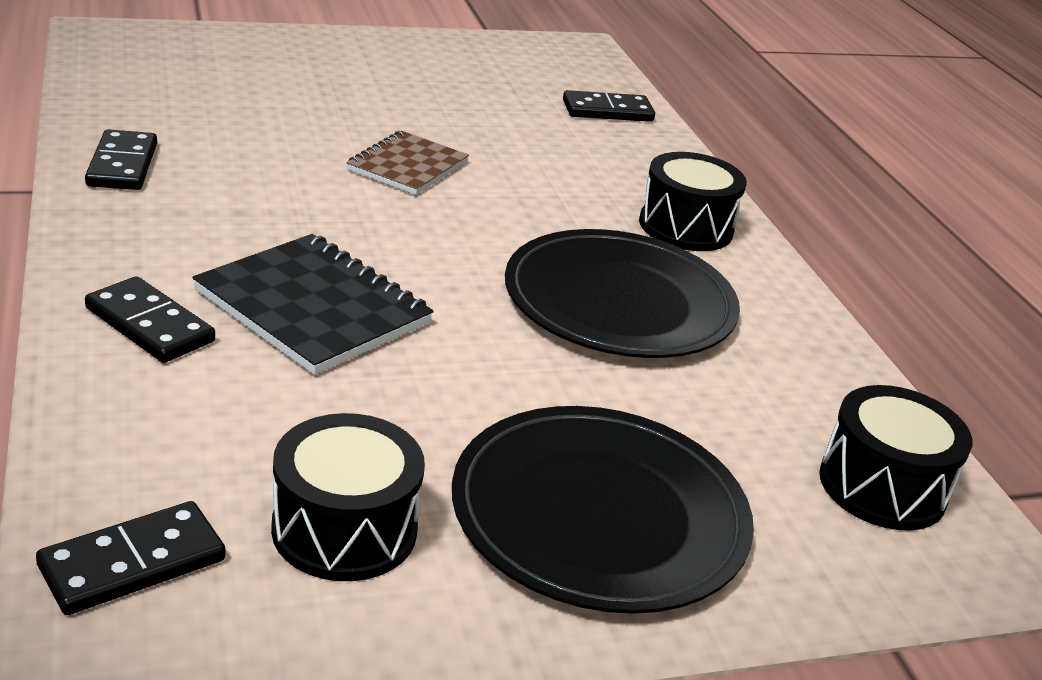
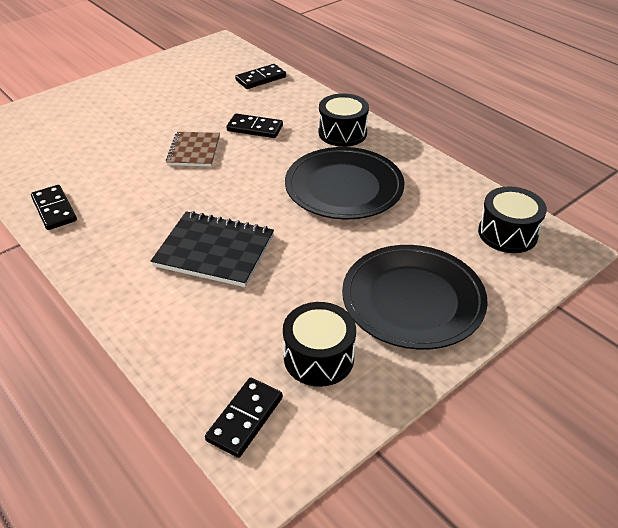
camera: 20 degrees left, 10 degrees up
(149, 325) = (148, 295): black domino -> black domino (255, 128)

